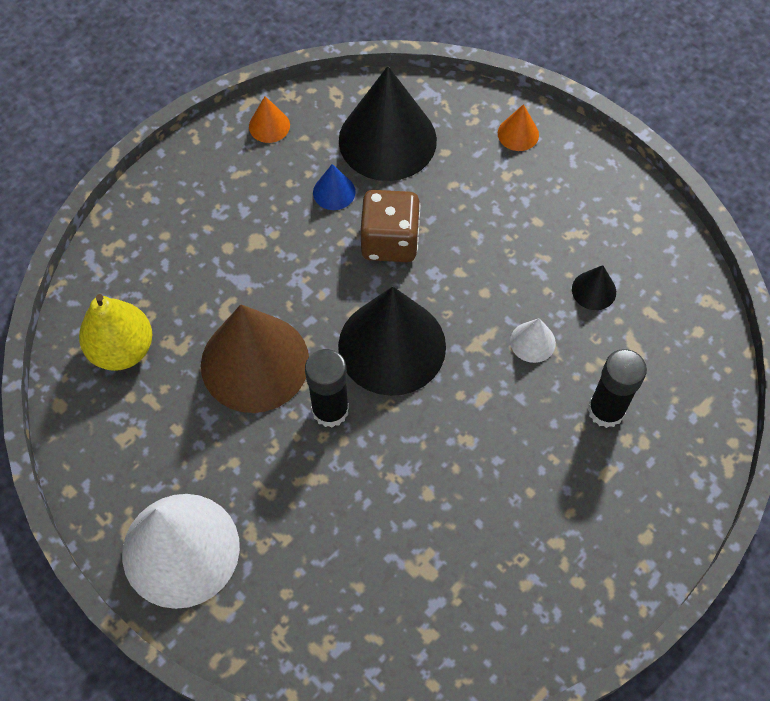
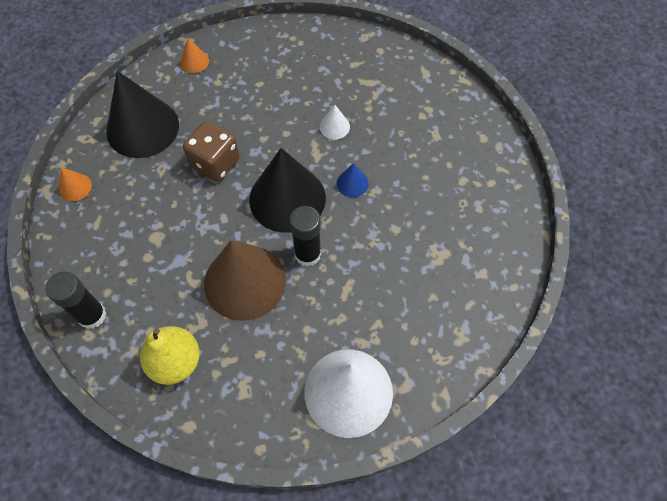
camera: 60 degrees left, 0 degrees up
(334, 192) = (156, 175): blue cone -> blue cone (352, 183)
(594, 290) = (323, 81): black cone -> none
(606, 410) = (399, 115): black glue stick -> black glue stick (92, 315)

